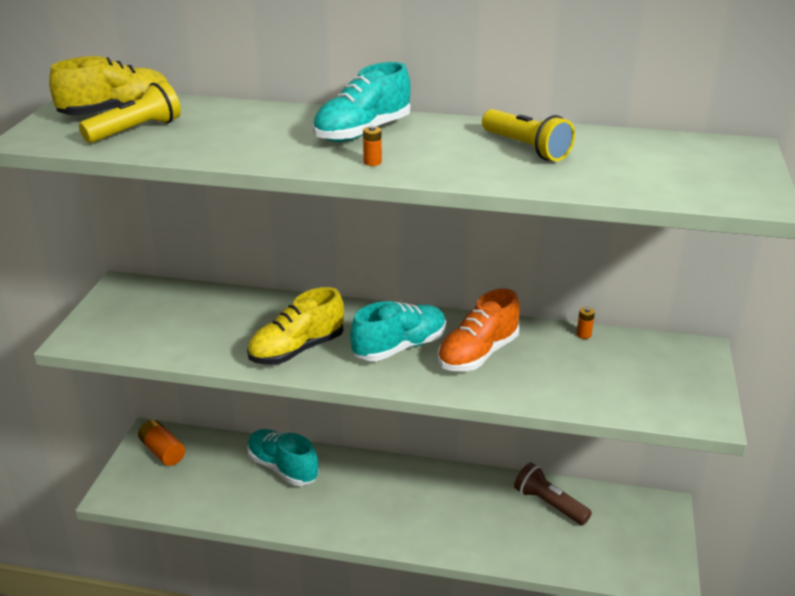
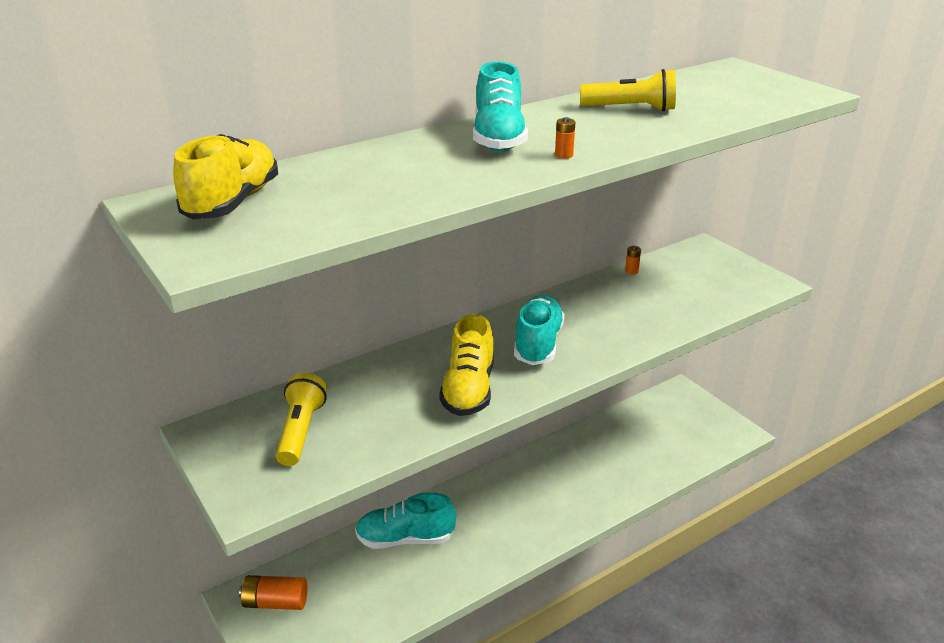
camera: 45 degrees left, 0 degrees up
(136, 130) = (300, 209): yellow flashlight -> yellow flashlight (301, 431)
(478, 354) = (595, 319): orange shoe -> none
(549, 504) = (619, 433): brown flashlight -> none

